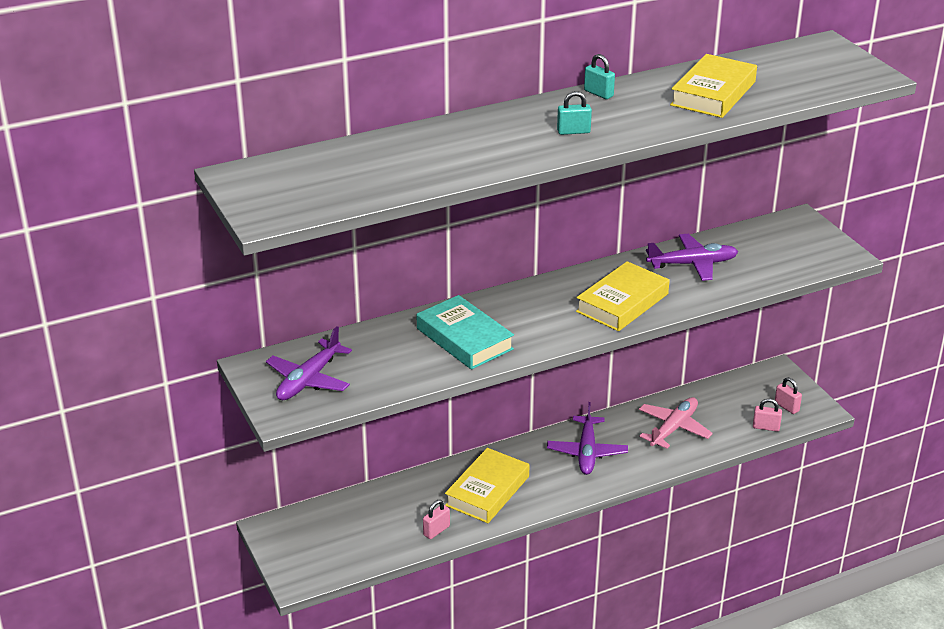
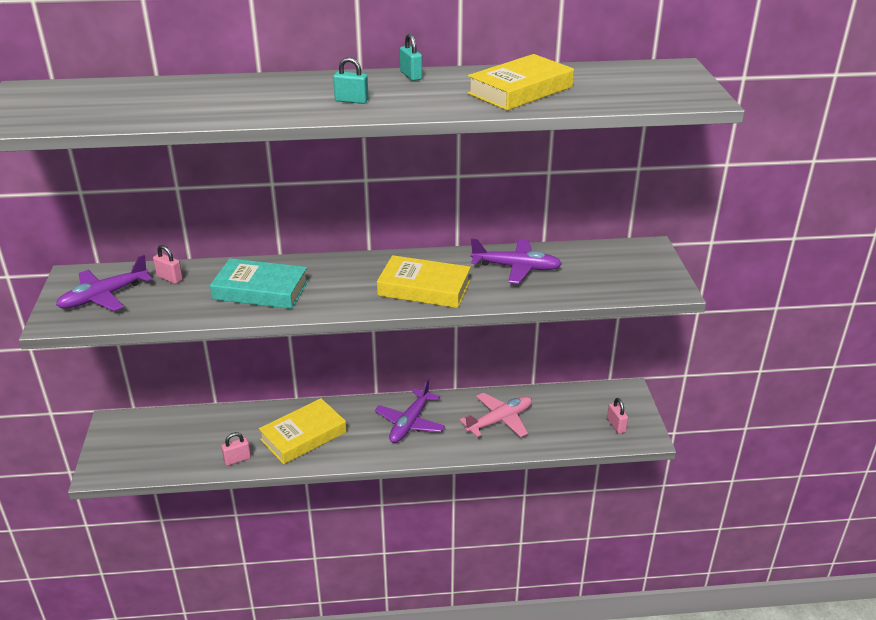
camera: 20 degrees right, 0 degrees up
(464, 339) = (260, 290): turquoise book -> turquoise book turned 60 degrees counterclockwise
(622, 303) = (424, 288): yellow book -> yellow book turned 45 degrees clockwise
(766, 427) = (585, 440): pink padlock -> pink padlock (169, 278)

